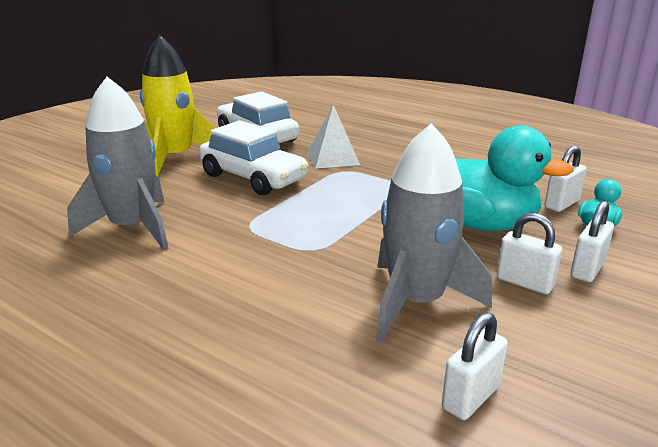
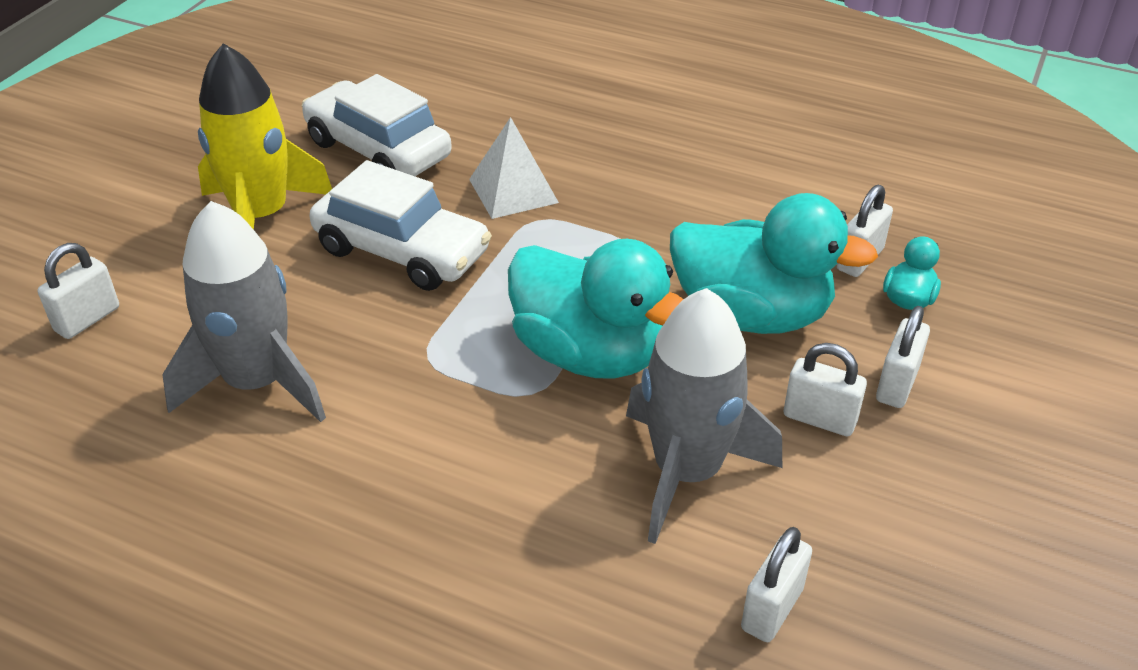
camera: 10 degrees left, 15 degrees up
(47, 191) = (87, 319): none -> white padlock
(360, 233) = (589, 354): none -> turquoise duck

